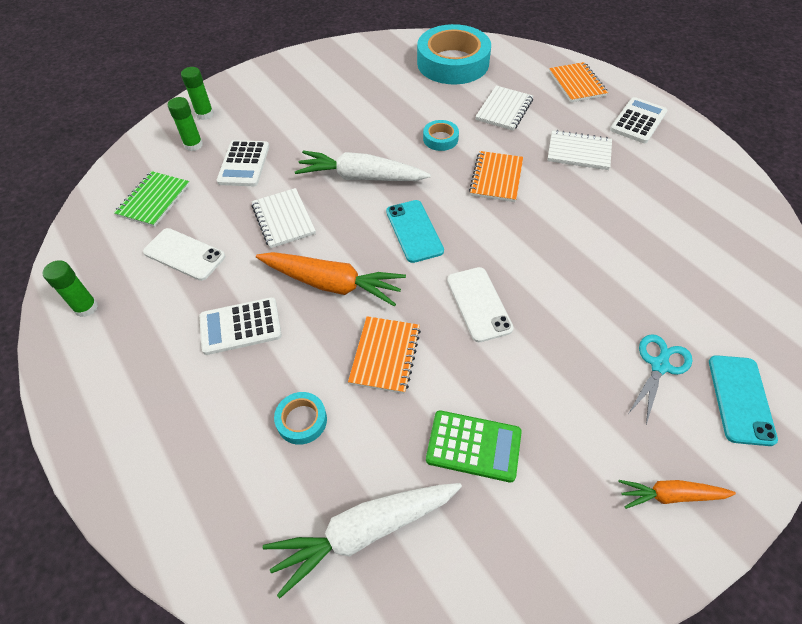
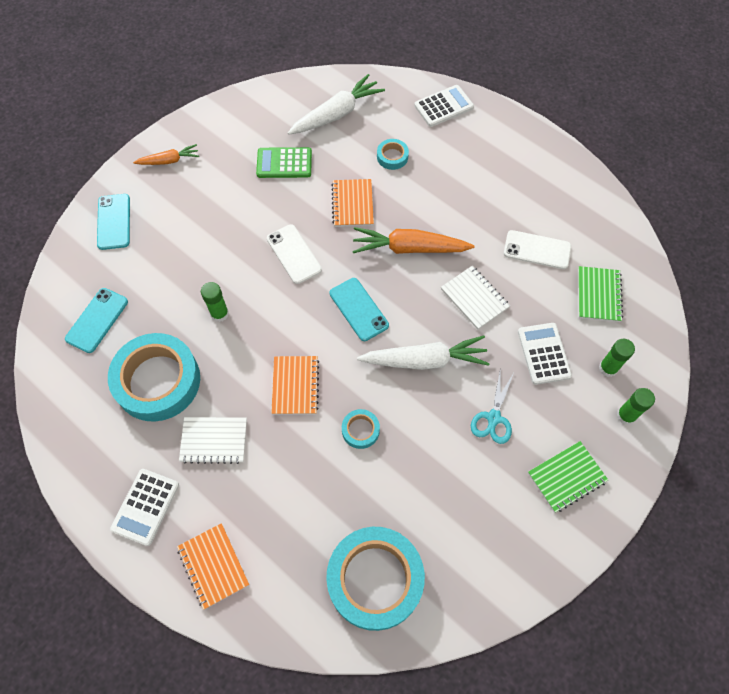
camera: 165 degrees right, 10 degrees up
(86, 307) = (579, 195): green glue stick -> green glue stick (219, 314)
(240, 326) = (461, 204): white calculator -> white calculator (443, 106)
(280, 89) = (566, 477): none -> green notebook
(504, 110) = (298, 494): white notebook -> none
(641, 204) = (157, 381): none -> turquoise tape
(659, 366) = (164, 233): turquoise scissors -> turquoise scissors (493, 418)
(727, 272) = (97, 320): none -> turquoise phone

